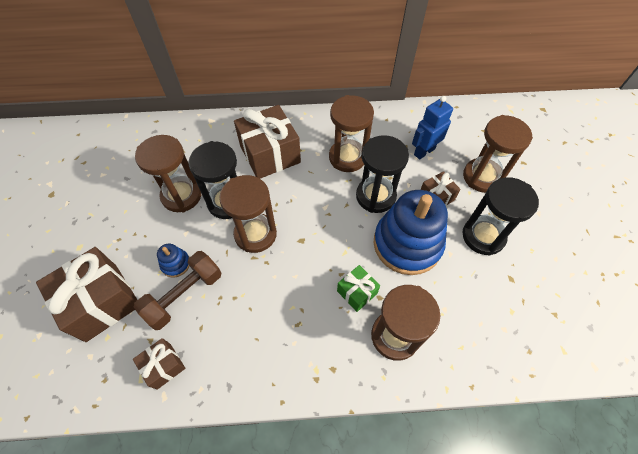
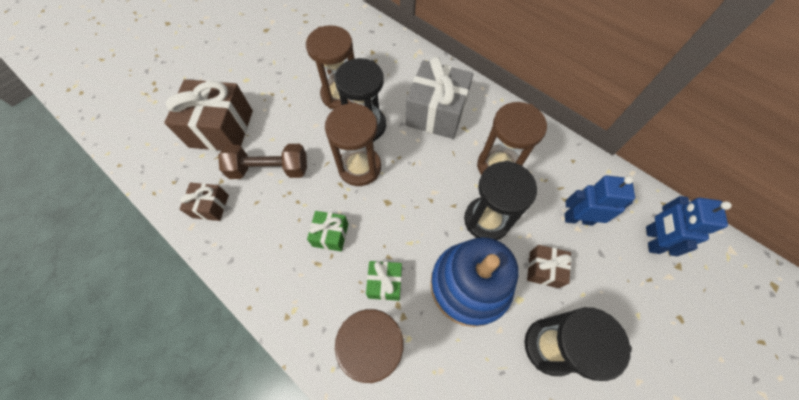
camera: 45 degrees right, 5 degrees up
(176, 264) = (287, 142): blue stacking toy -> none
(270, 154) = (436, 113): brown gift -> grey gift
(285, 297) = (330, 235): none -> green gift
(470, 132) = (652, 240): none -> blue robot
(482, 177) = (614, 292): brown hourglass -> none

